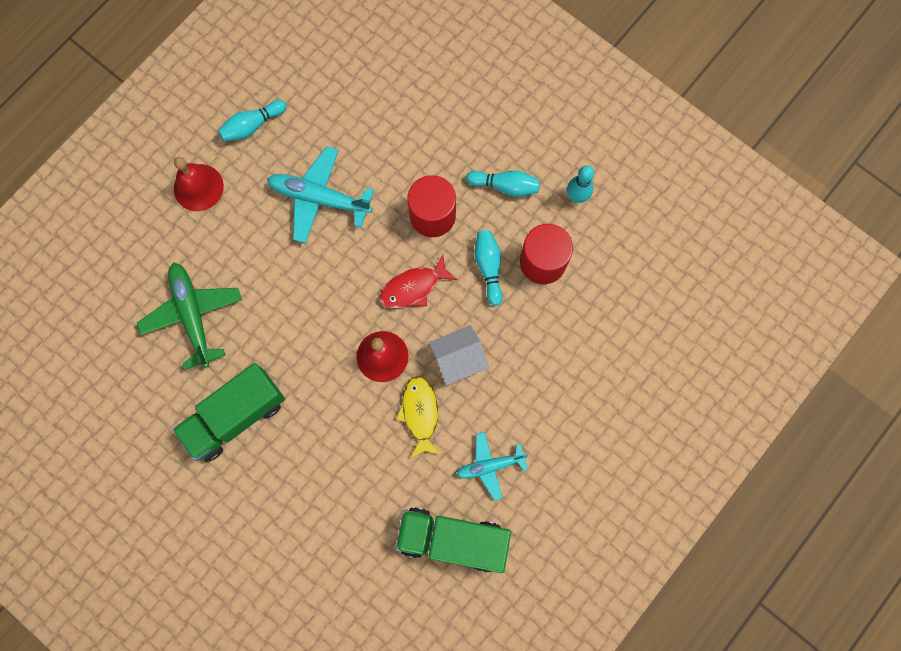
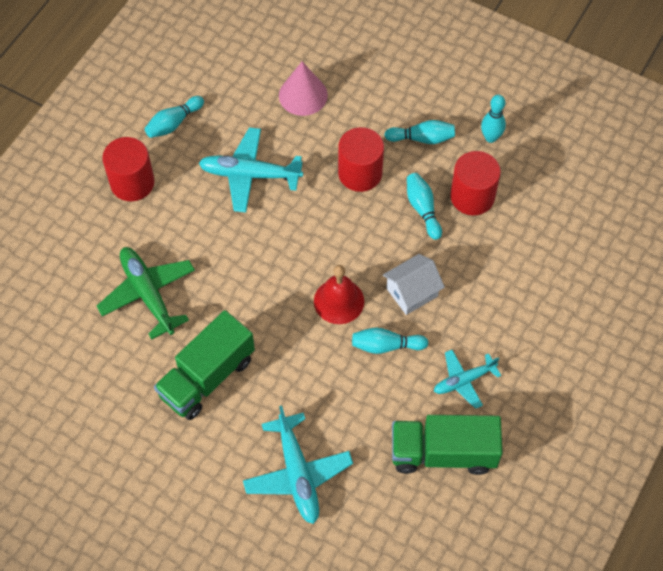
camera: 10 degrees left, 15 degrees down
(198, 187) = (132, 183): red bell -> red cylinder
(305, 536) = (297, 474): none -> turquoise plane
(391, 115) = (303, 95): none -> pink cone
(413, 287) = (355, 237): red fish -> none
(420, 414) = (386, 346): yellow fish -> turquoise bowling pin

